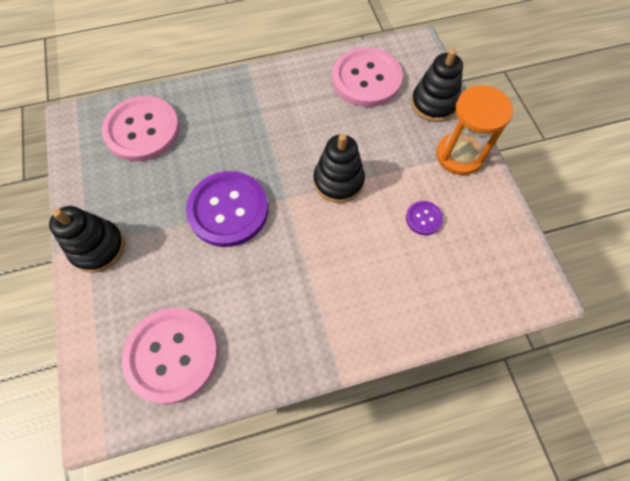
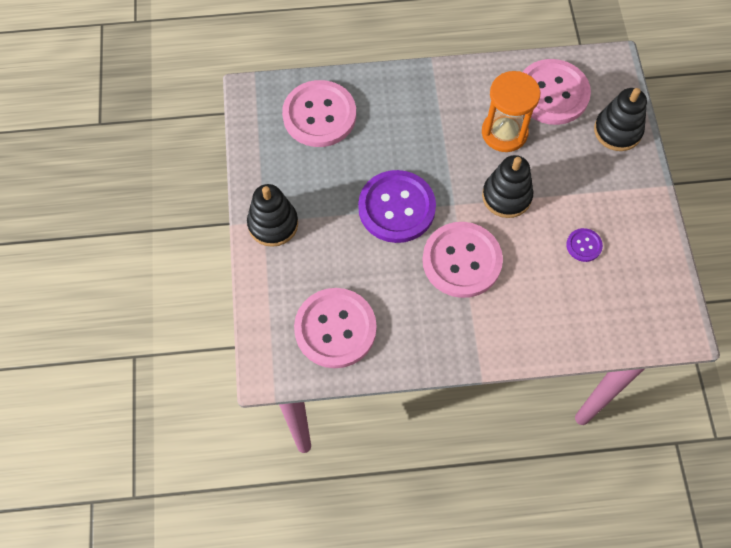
camera: 10 degrees right, 0 degrees up
(302, 255) = (461, 261): none -> pink button
(459, 155) = (632, 189): orange hourglass -> orange hourglass (504, 132)

